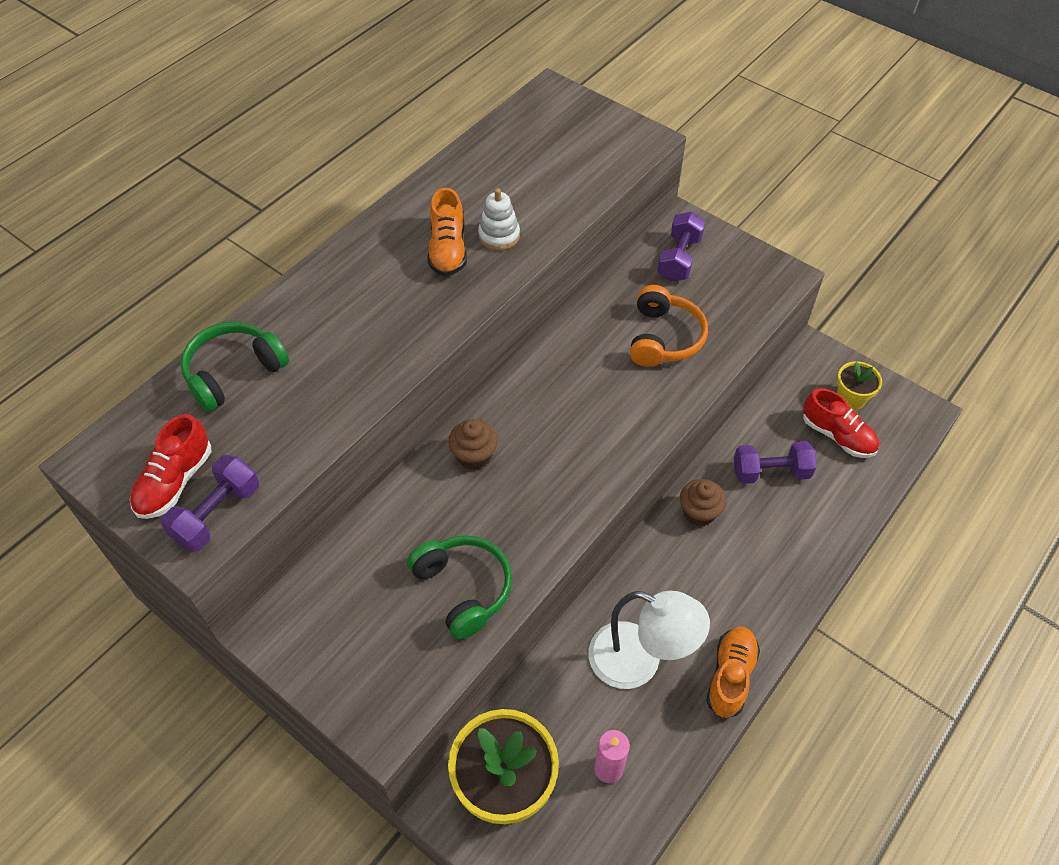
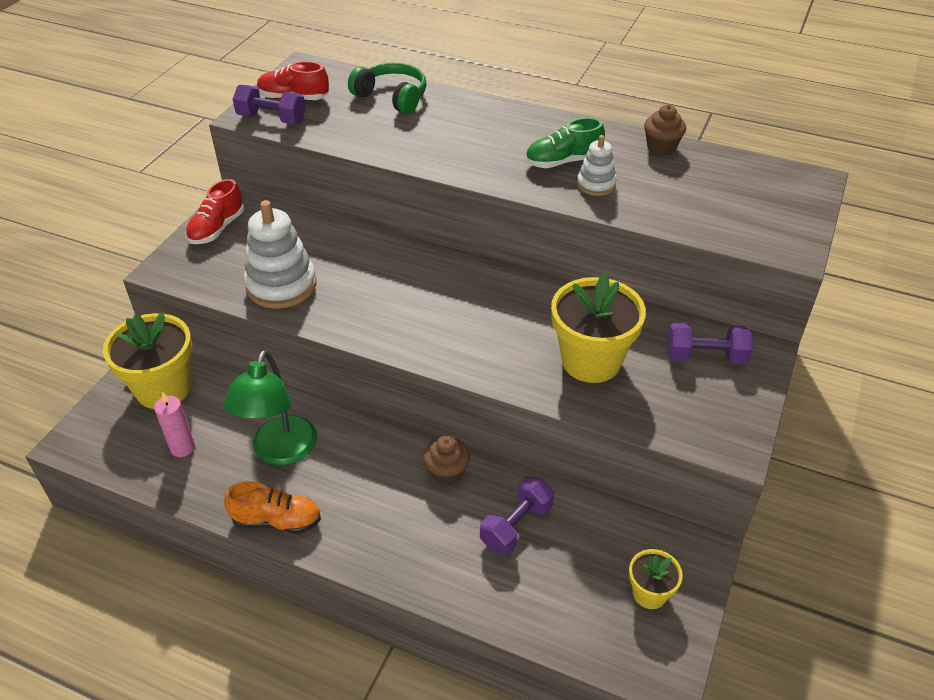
camera: 75 degrees right, 10 degrees down
(448, 250) = (563, 162): orange shoe -> green shoe
(463, 589) = (281, 285): green headphones -> white stacking toy
(474, 456) = (406, 266): brown cupcake -> brown cupcake (661, 147)
(639, 662) = (280, 452): white lamp -> green lamp
(664, 338) = (591, 361): orange headphones -> yellow flower pot
(770, 472) = (516, 526): purple dumbbell -> purple dumbbell turned 60 degrees clockwise
(837, 436) = (590, 584): red shoe -> red shoe (217, 229)

